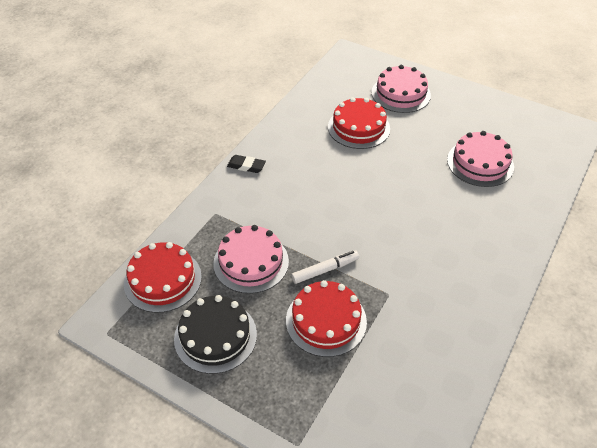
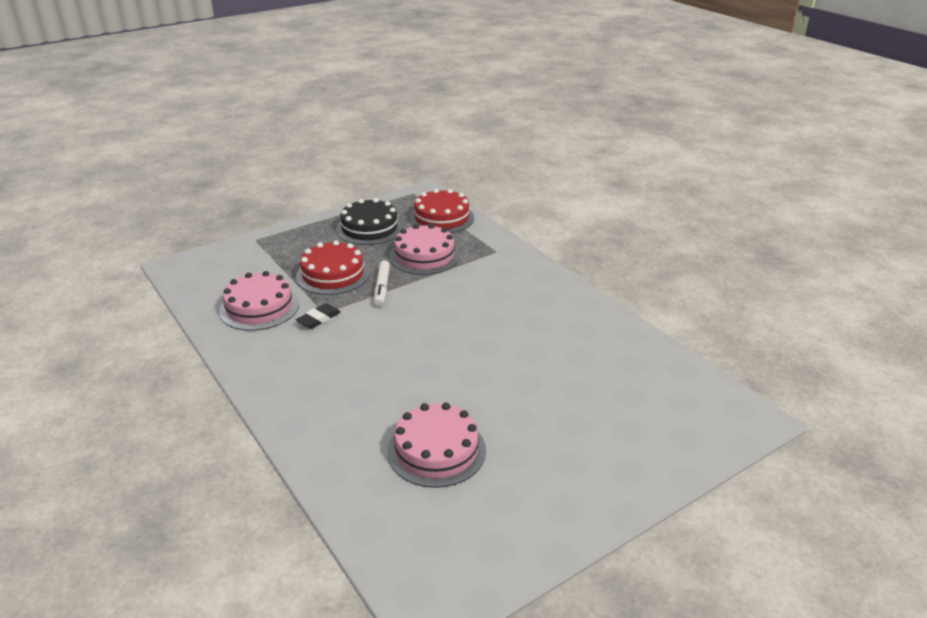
camera: 115 degrees right, 15 degrees down
(246, 166) = (550, 279): black eraser -> black eraser (318, 319)
(358, 127) = (570, 371): red cake -> none
(401, 93) = (627, 435): pink cake -> pink cake (259, 307)

